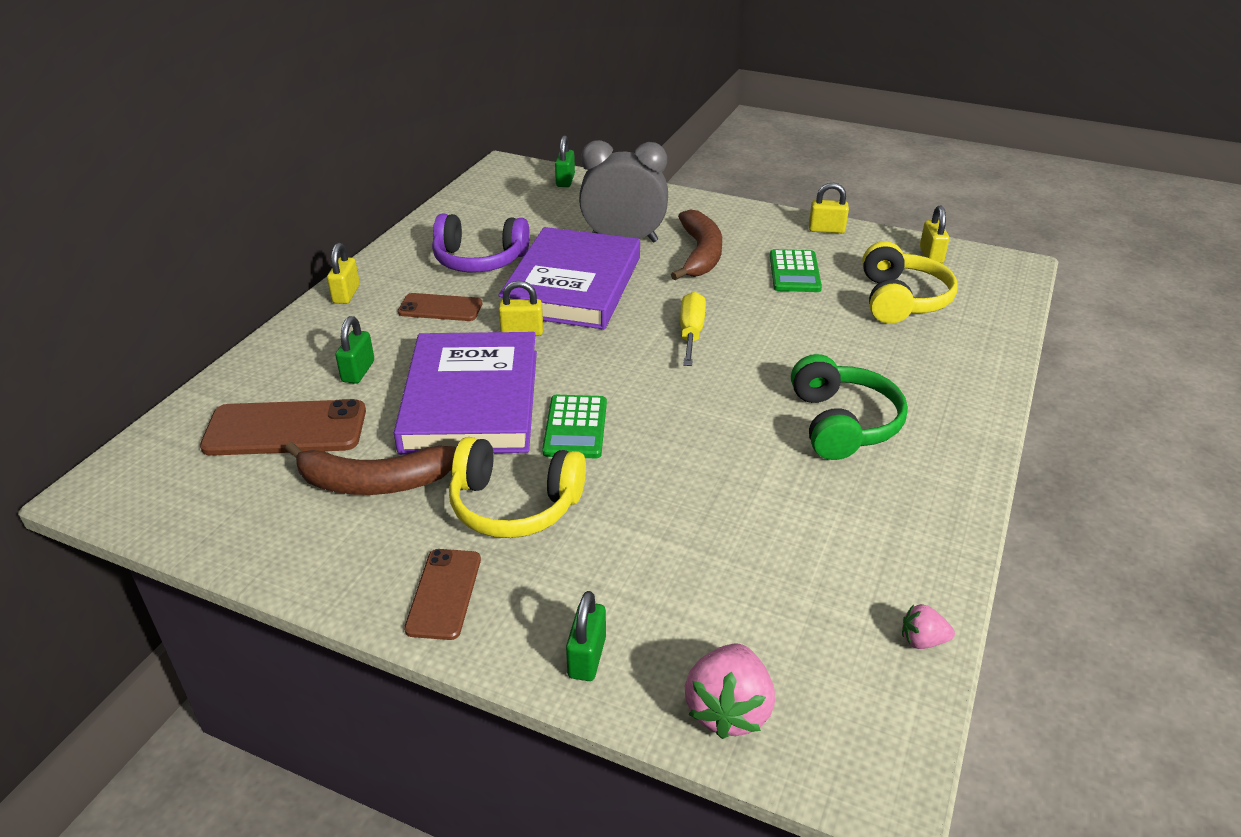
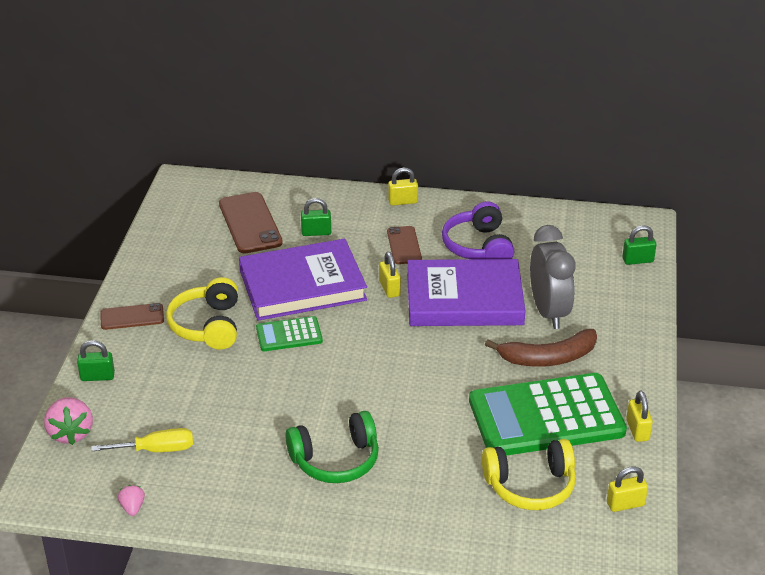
camera: 75 degrees right, 0 degrees up
(374, 482) = (213, 269): brown banana -> none
(691, 333) = (424, 370): yellow screwdriver -> yellow screwdriver (157, 450)
(728, 709) = (71, 433): pink strawberry -> pink strawberry turned 105 degrees counterclockwise
(794, 272) = (546, 416): green calculator -> green calculator, size x2.12

